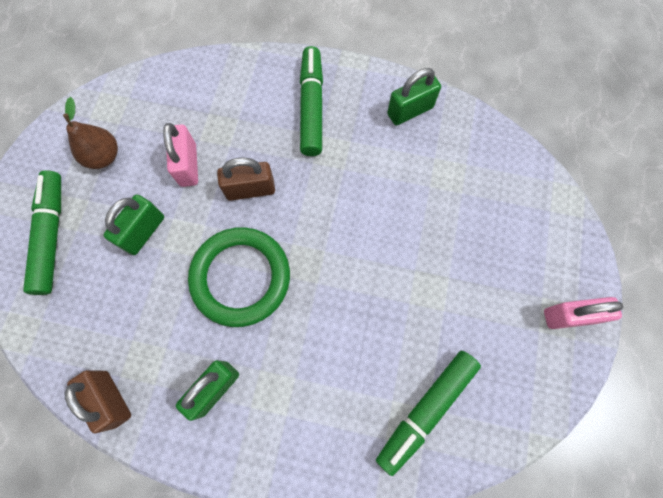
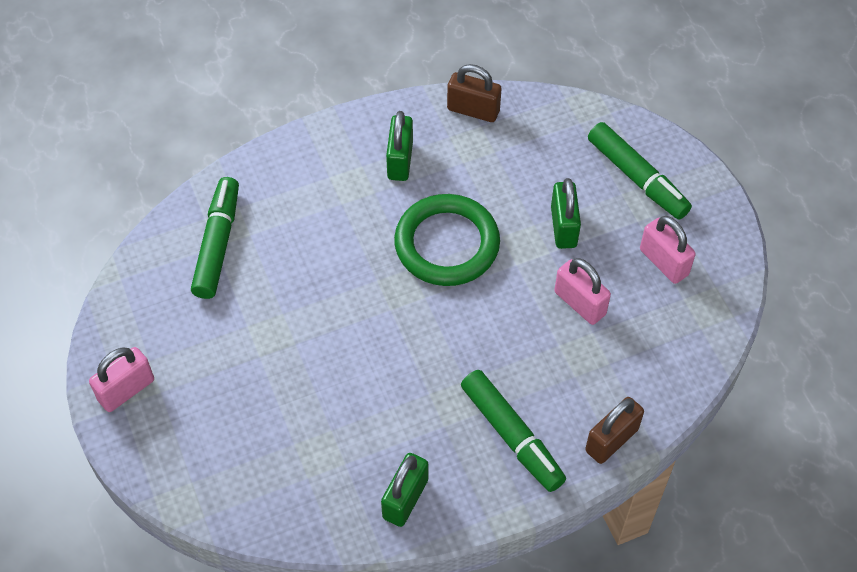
camera: 145 degrees right, 15 degrees down
(104, 156) = (663, 262): brown pear -> pink padlock
(250, 189) = (502, 318): brown padlock -> brown padlock (611, 440)

